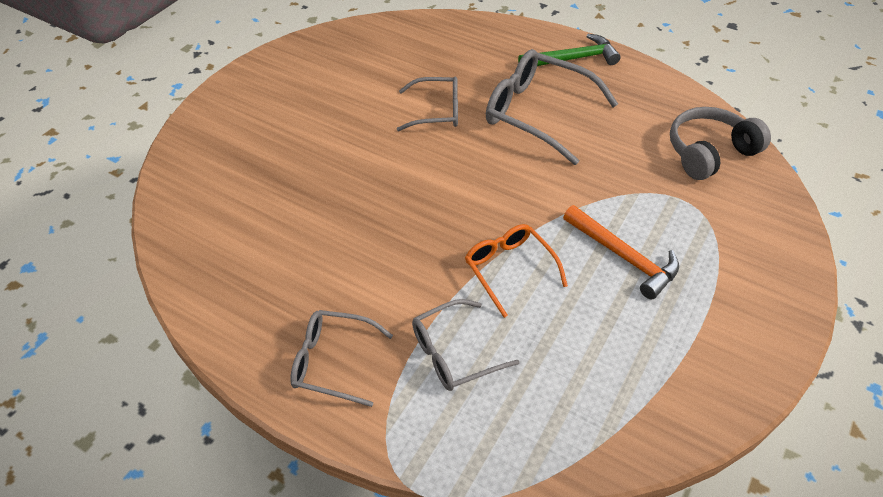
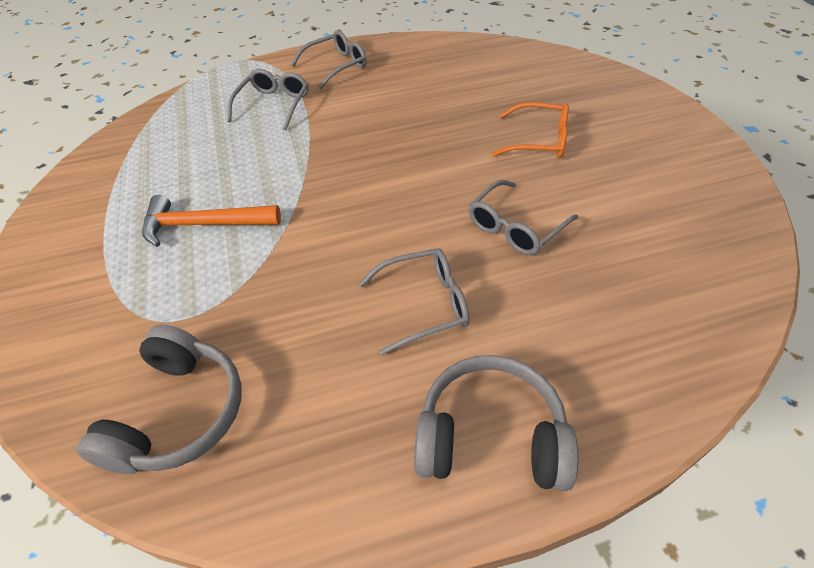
camera: 135 degrees right, 0 degrees up
(509, 270) = (287, 160): orange glasses -> orange glasses (538, 141)
(538, 114) = (424, 305): grey glasses -> grey glasses, size x0.60
(573, 59) = (490, 436): green hammer -> grey headphones

